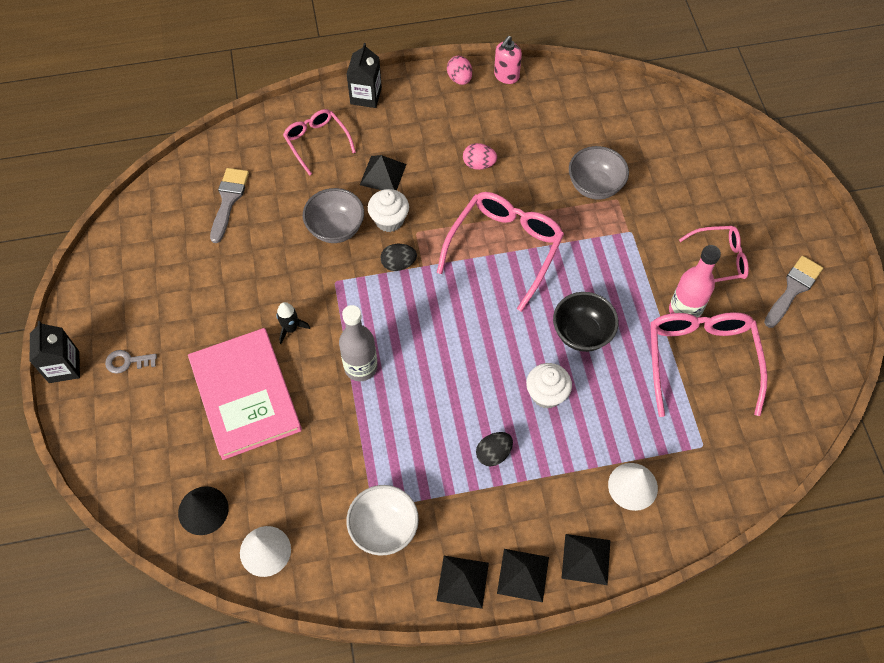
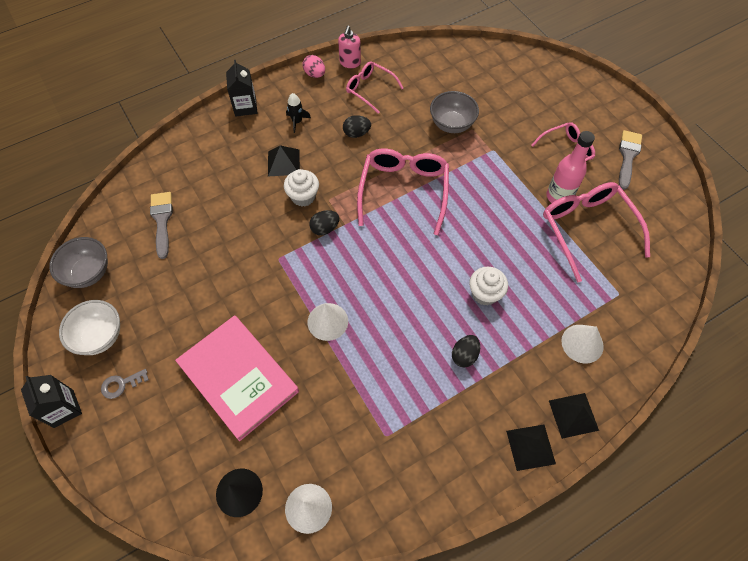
camera: 20 degrees left, 0 degrees up
(290, 329) = (256, 309): black rocket -> black rocket (297, 121)
(316, 142) = (219, 153): pink glasses -> pink glasses (370, 89)
(336, 229) = (262, 216): grey bowl -> grey bowl (89, 273)
(361, 367) = (327, 321): grey bottle -> white cone
(384, 528) = (402, 450): white bowl -> white bowl (100, 336)
(462, 581) = (485, 471): black pyramid -> none
(479, 164) = (356, 133): pink egg -> black egg
(582, 333) = (491, 237): black bowl -> none

